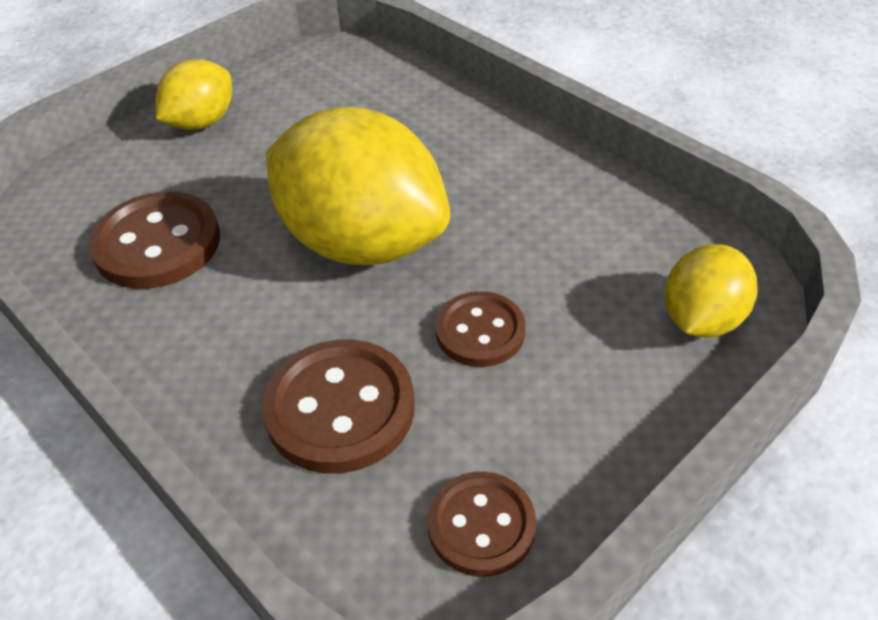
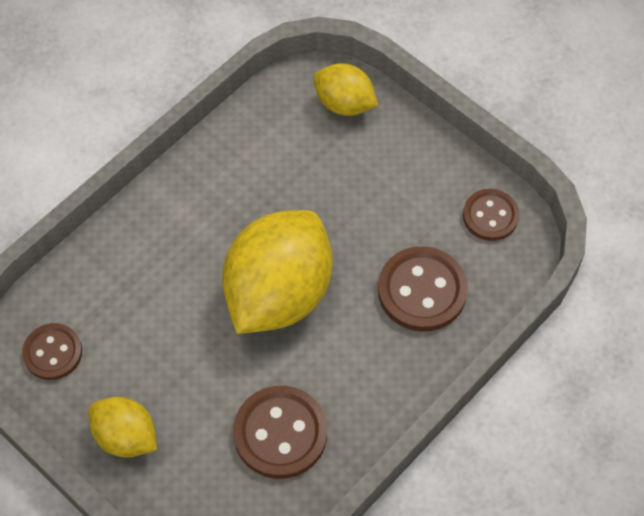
camera: 95 degrees left, 15 degrees up
(480, 331) = (359, 219): brown button -> brown button (53, 352)

